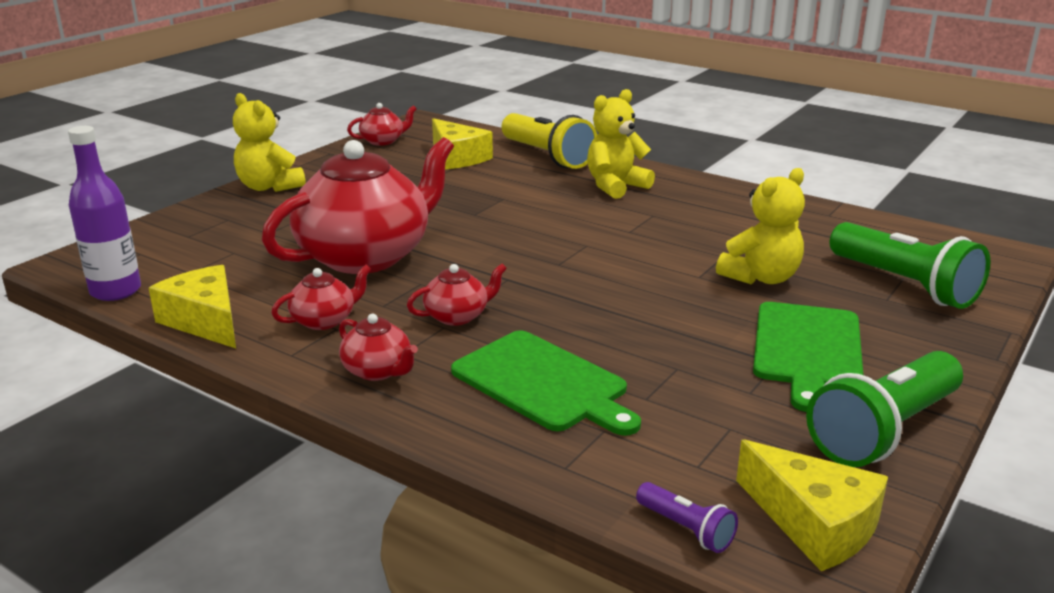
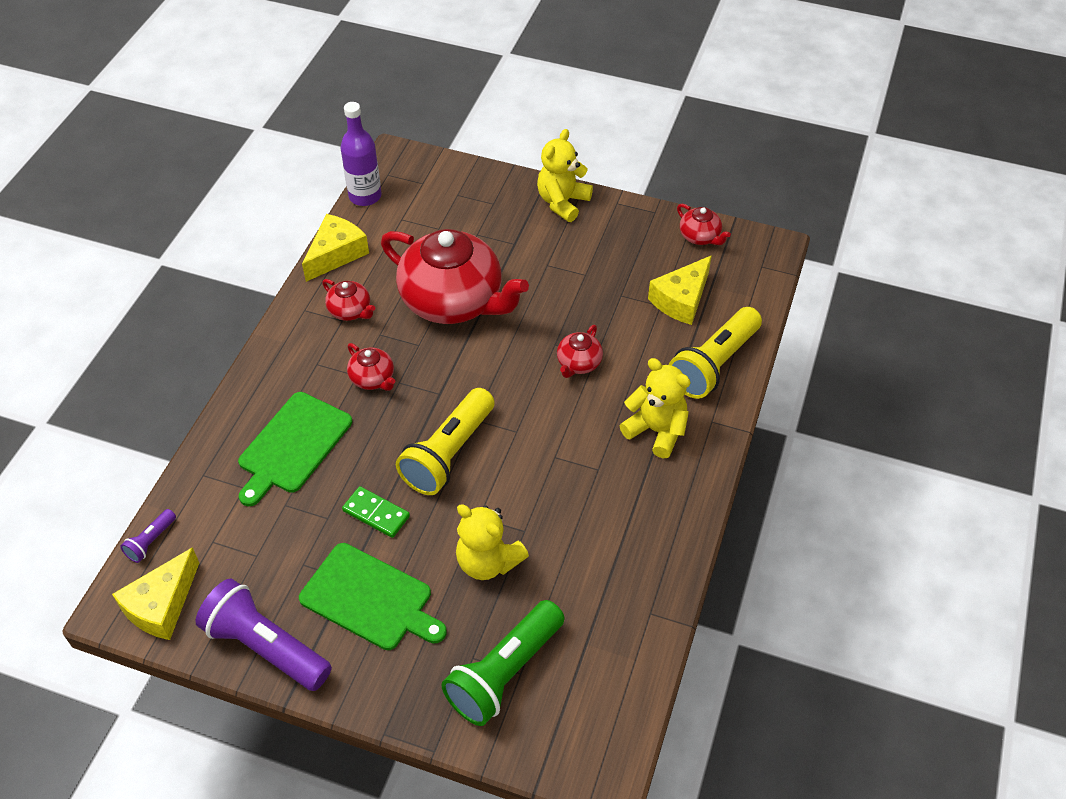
camera: 75 degrees right, 25 degrees up
(378, 371) = (292, 358): red teapot -> red teapot (578, 363)
(602, 282) = (448, 453): none -> yellow flashlight
(679, 334) = (376, 514): none -> green domino
(807, 349) = (370, 598): green cutting board -> green cutting board turned 150 degrees counterclockwise
(884, 431) = (266, 646): green flashlight -> purple flashlight

